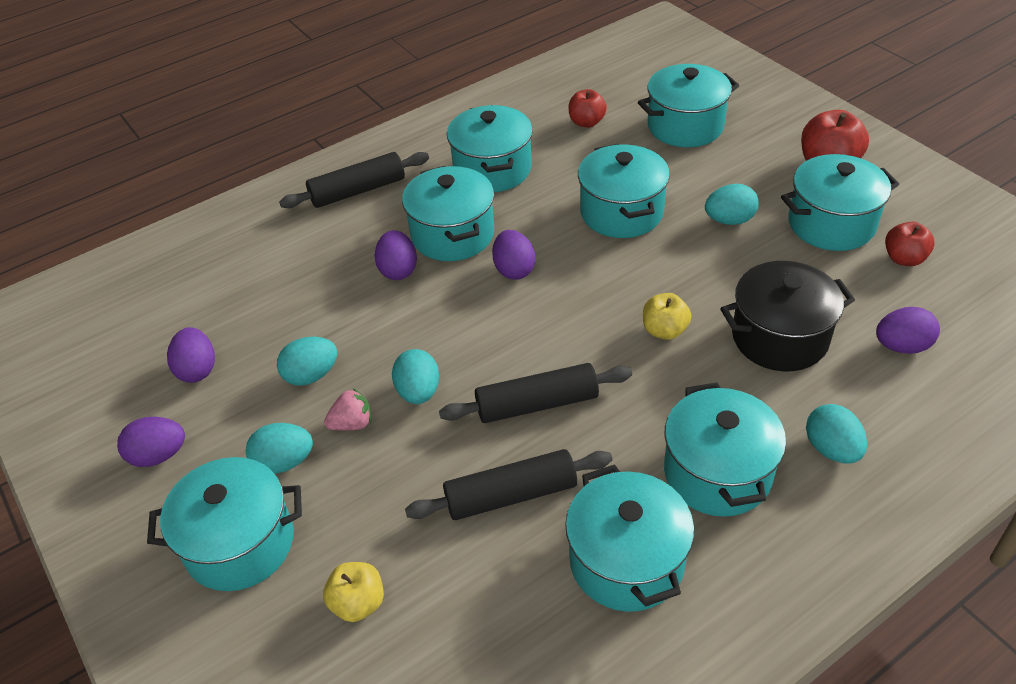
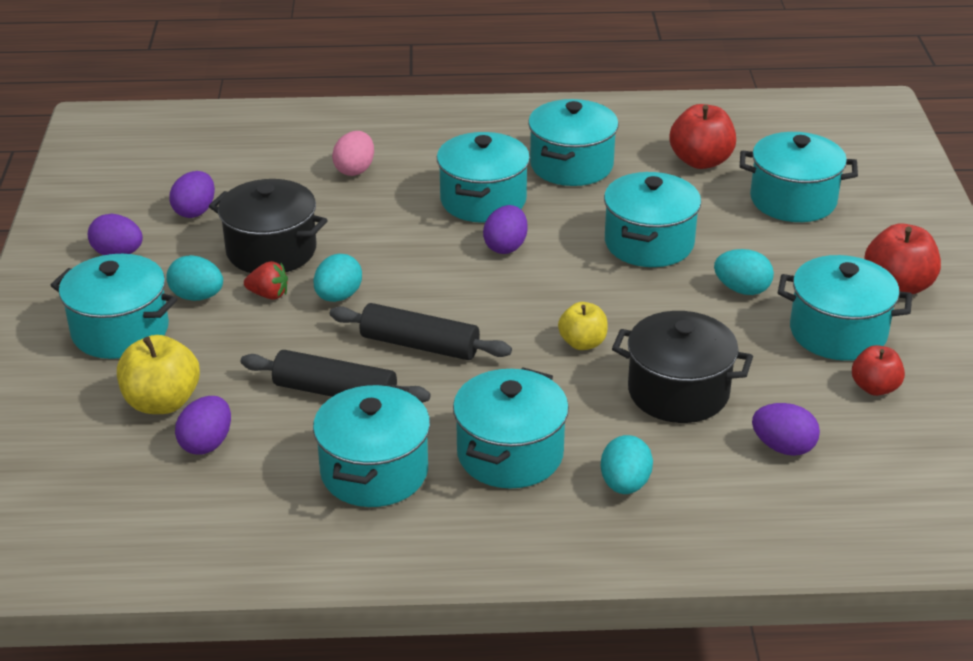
camera: 30 degrees right, 10 degrees down
(311, 375) = (271, 250): turquoise egg -> black pot
(312, 256) = (355, 170): none -> pink egg
(352, 423) = (268, 295): pink strawberry -> red strawberry
(358, 191) = (440, 137): black rolling pin -> none
(358, 603) = (162, 402): yellow apple -> yellow apple, size x1.56
(398, 270) = (411, 208): purple egg -> purple egg (206, 443)
(586, 122) = (701, 161): red apple -> red apple, size x1.56

